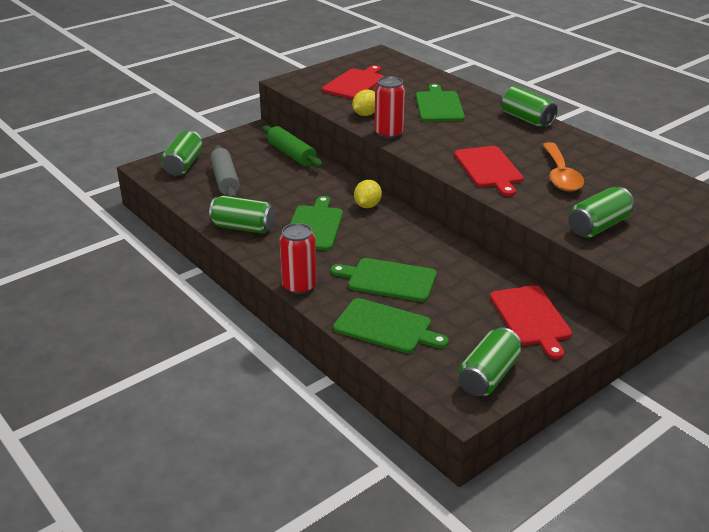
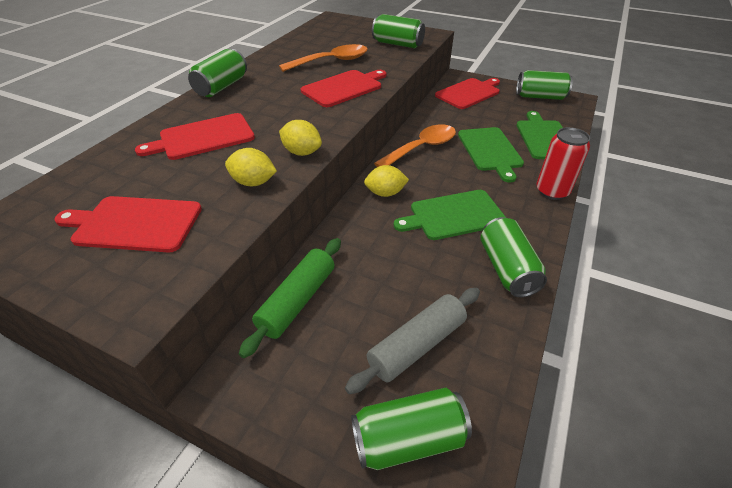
camera: 115 degrees left, 10 degrees up
(389, 133) = (302, 152): red can -> yellow lemon
(422, 242) = (421, 148): none -> orange spoon
(439, 105) = (203, 137): green cutting board -> red cutting board

